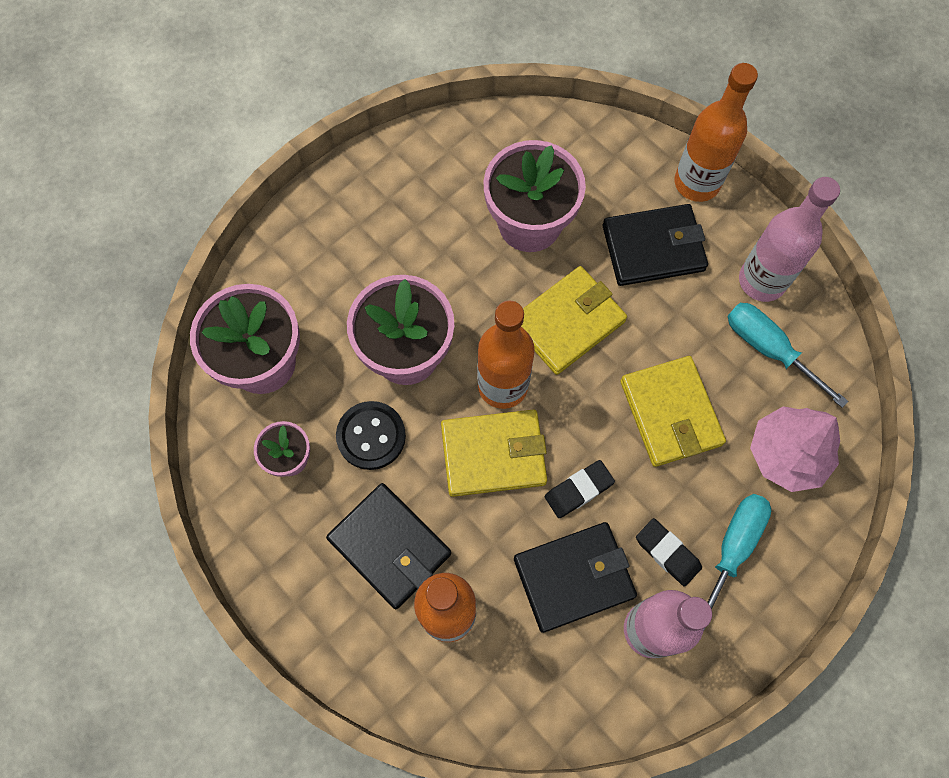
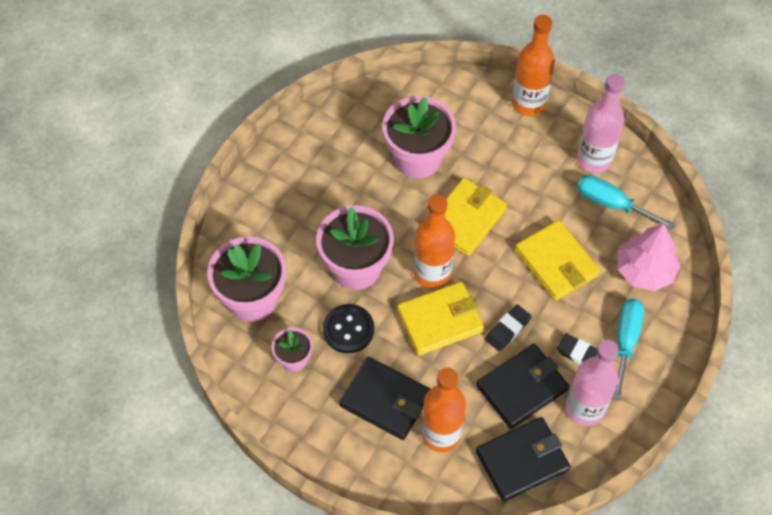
camera: 15 degrees left, 10 degrees down
(653, 248) = (511, 155): black wallet -> black wallet (522, 461)

